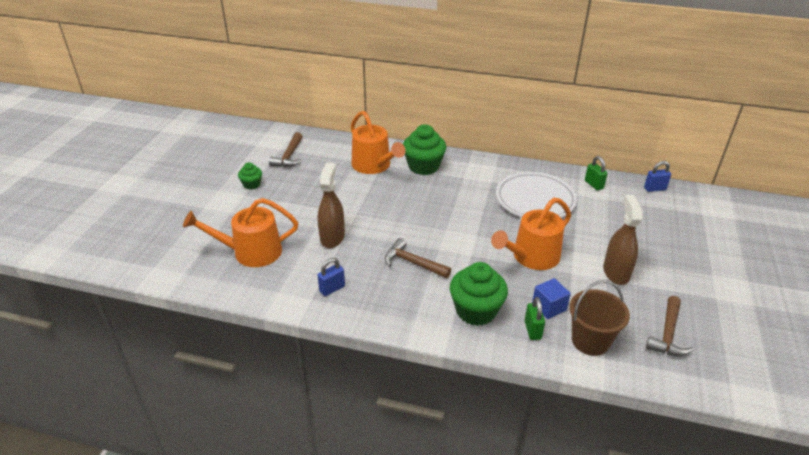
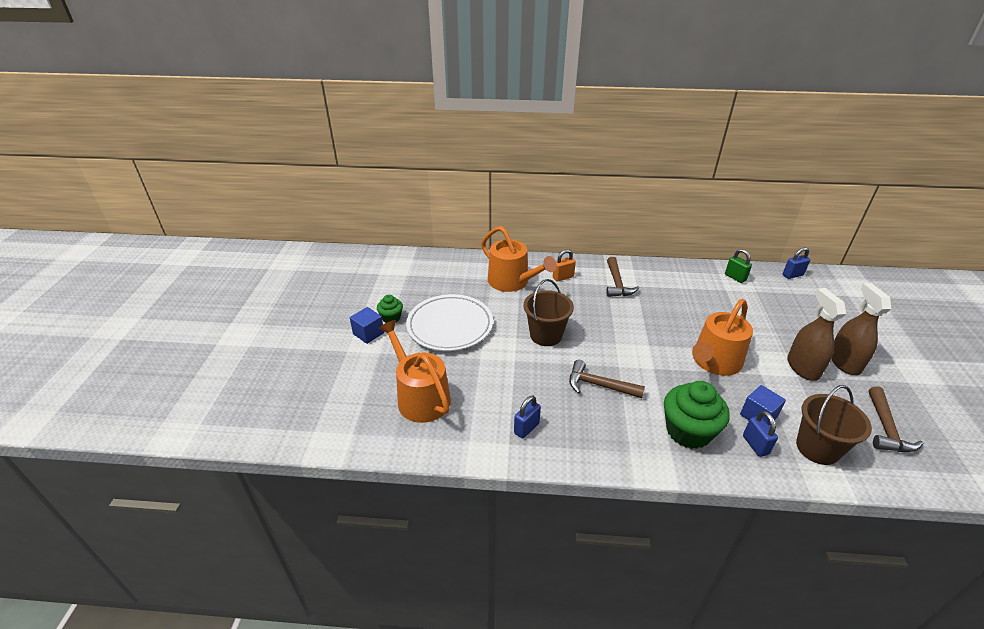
camera: 10 degrees left, 0 degrees up
(227, 195) = (368, 333): none -> blue cube
(251, 252) = (420, 397): orange watering can -> orange watering can turned 75 degrees clockwise
(289, 156) = (419, 281): brown hammer -> brown hammer (617, 283)
(332, 237) = (502, 367): brown spray bottle -> brown spray bottle (844, 362)
(384, 215) = (546, 335): none -> brown bucket
(423, 166) = (563, 277): green cupcake -> orange padlock
(532, 330) = (755, 445): green padlock -> blue padlock
(535, 200) = (688, 300): white plate -> white plate (450, 326)

